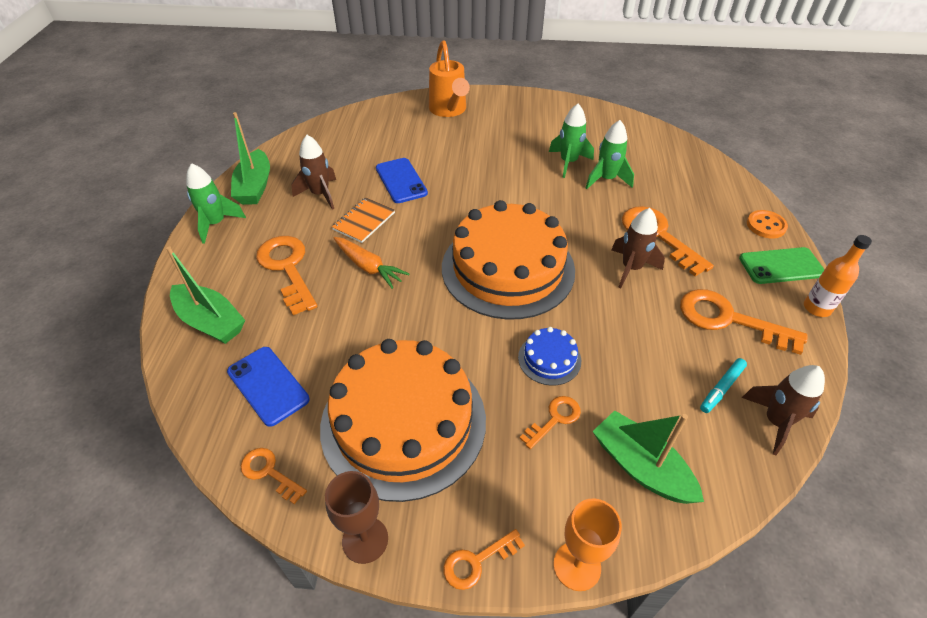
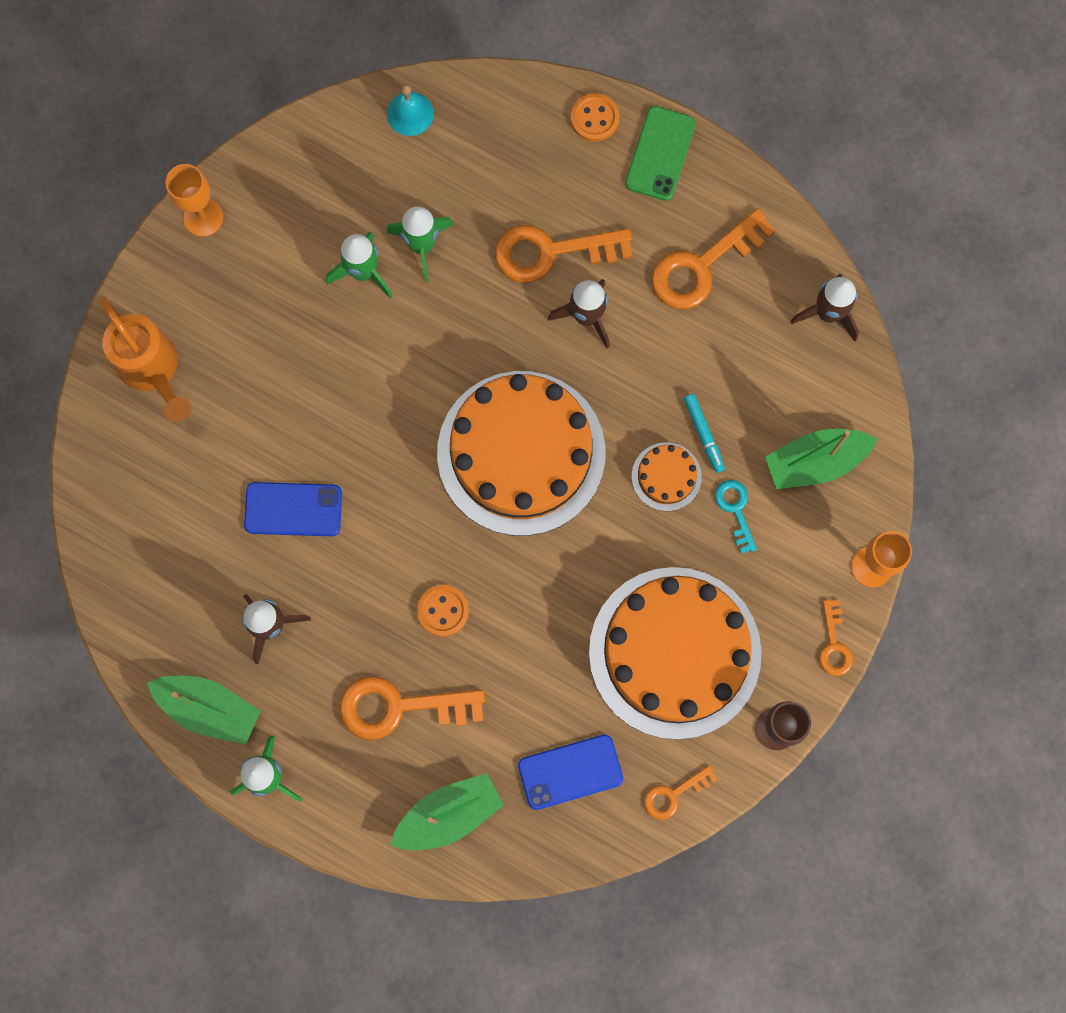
camera: 65 degrees left, 30 degrees up
(364, 221) = (355, 587): orange notebook -> none
(368, 267) = (443, 611): orange carrot -> orange button
(449, 111) = (153, 371): orange watering can -> orange watering can turned 45 degrees clockwise
(546, 102) = (203, 217): none -> orange goblet
(549, 359) = (666, 476): blue cake -> orange cake
(555, 419) = (735, 510): orange key -> turquoise key
(679, 150) = (410, 113): none -> turquoise bell
(721, 388) = (774, 334): turquoise marker -> turquoise marker (703, 434)
(816, 308) = (729, 166): orange bottle -> none

